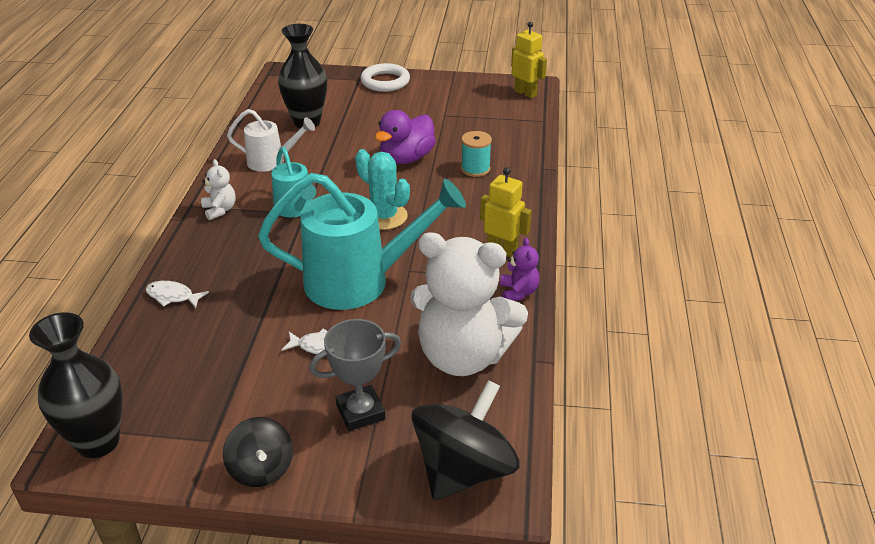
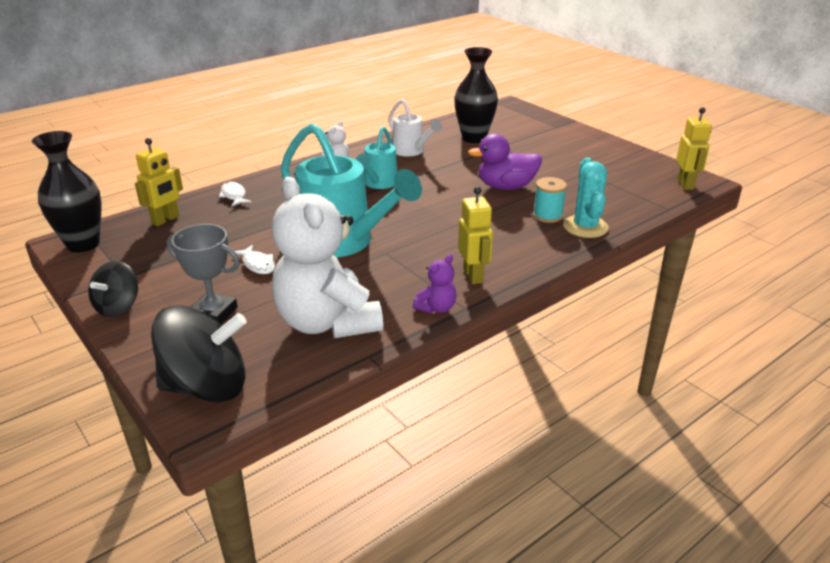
camera: 45 degrees right, 5 degrees down
(145, 362) = (165, 220): none -> yellow robot
(384, 216) = (427, 214): turquoise cactus -> turquoise cactus (585, 227)
(385, 81) = (575, 135): white ring -> none

